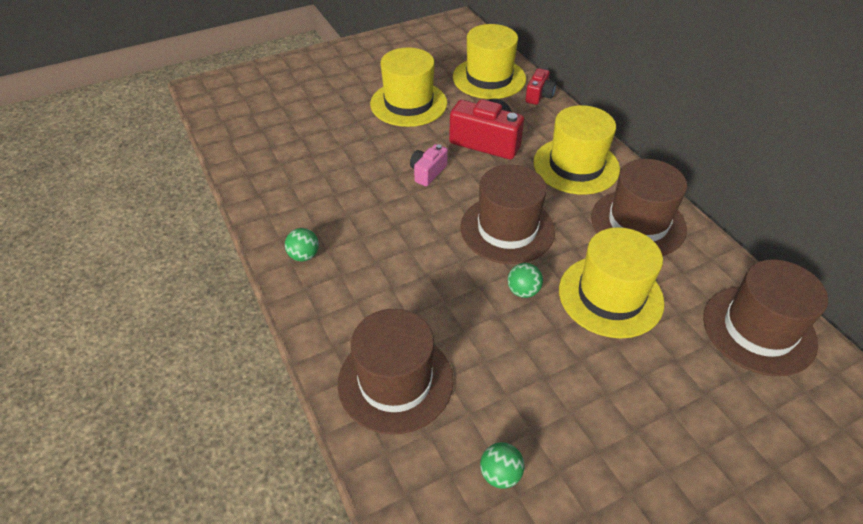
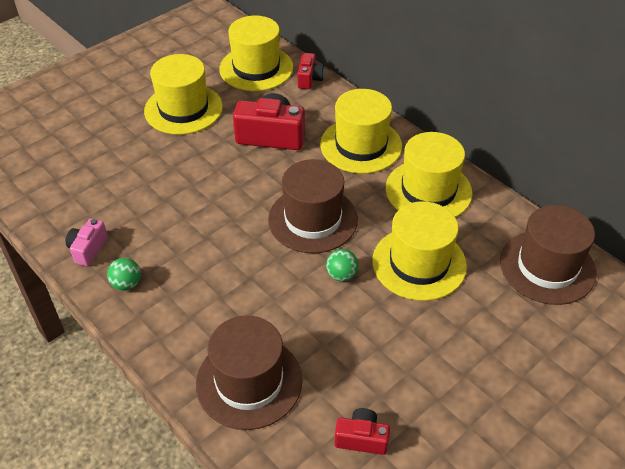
camera: 15 degrees left, 0 degrees up
(428, 172) = (223, 177): pink camera -> pink camera (88, 249)
(500, 474) = (361, 438): green ball -> red camera
(638, 223) = (428, 190): brown hat -> yellow hat

